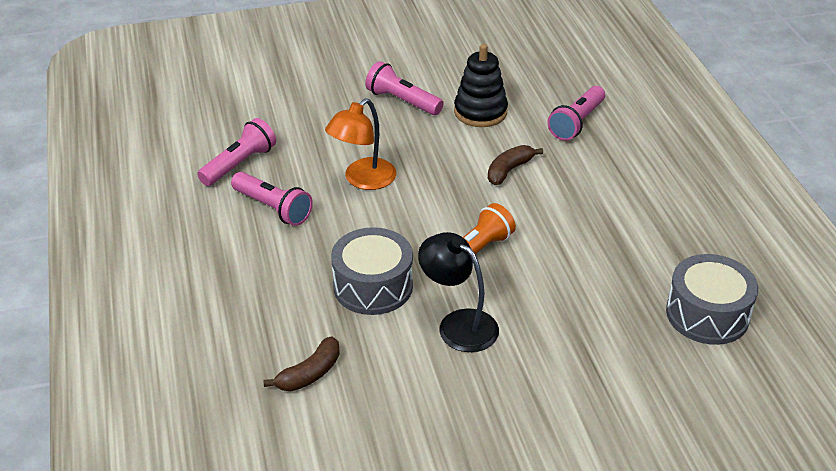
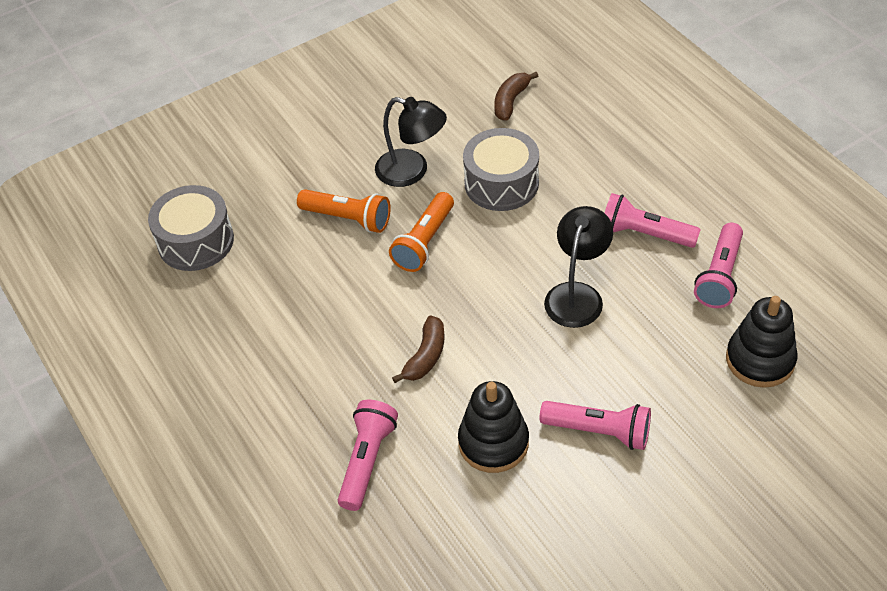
camera: 165 degrees right, 10 degrees up
(259, 110) = (760, 360): none -> black stacking toy
(363, 180) = (577, 295): orange lamp -> black lamp
(542, 294) = (348, 219): none -> orange flashlight

